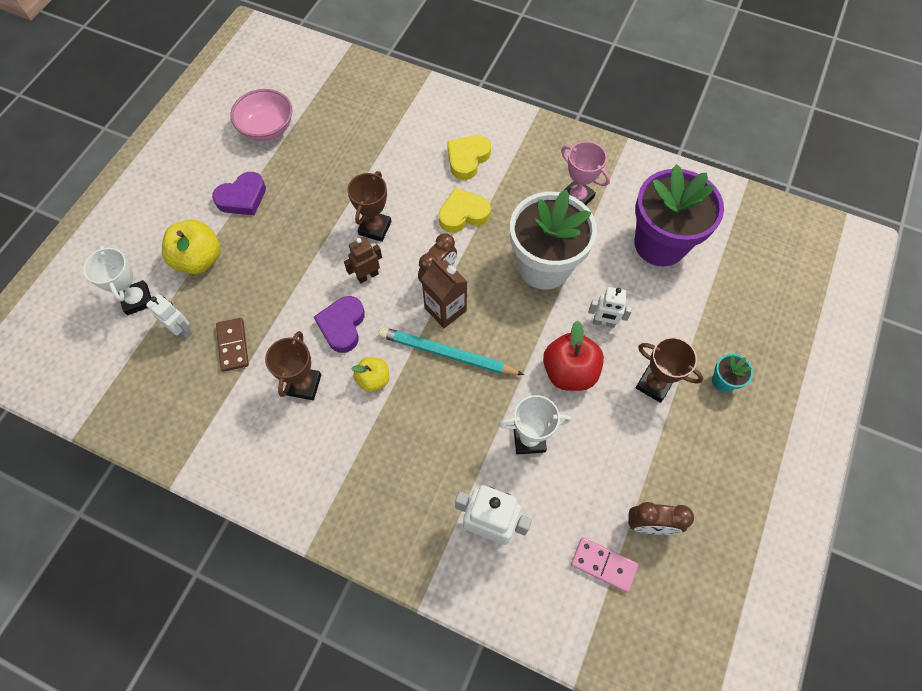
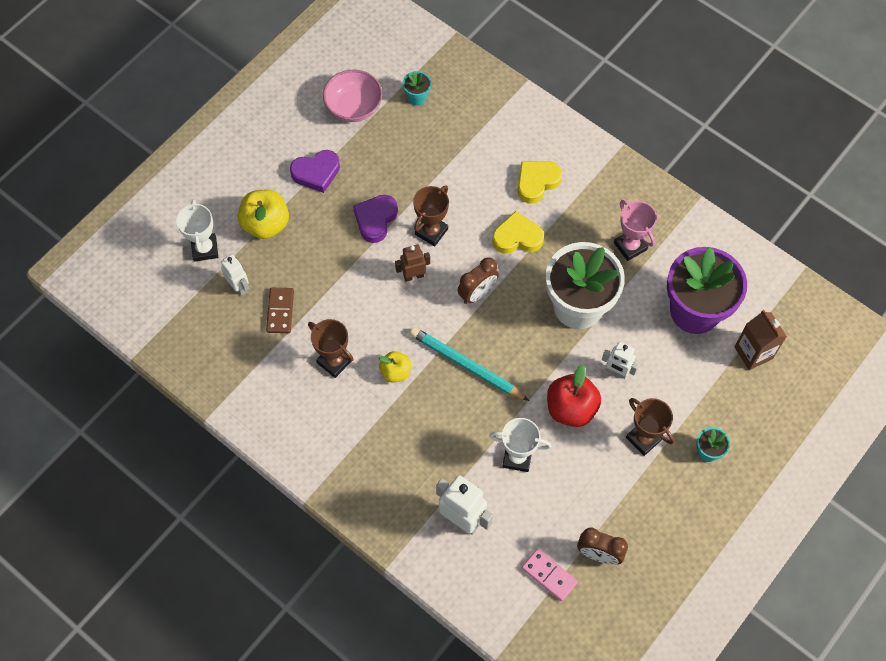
camera: 15 degrees right, 0 degrees up
(304, 385) = (334, 361): brown trophy -> brown trophy turned 75 degrees counterclockwise
(328, 107) = (417, 97): none -> turquoise flower pot
(342, 326) = (380, 317): purple heart -> purple heart (375, 219)
(445, 309) = (476, 324): brown carton -> brown carton (753, 353)

